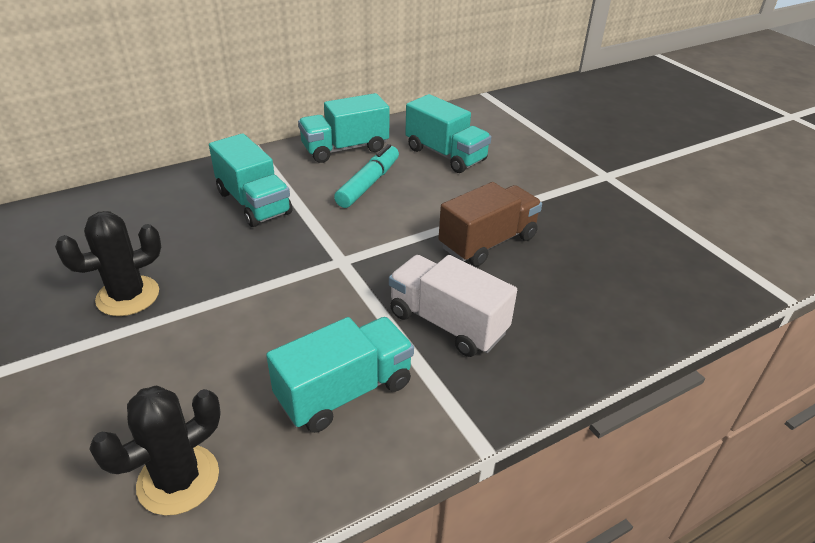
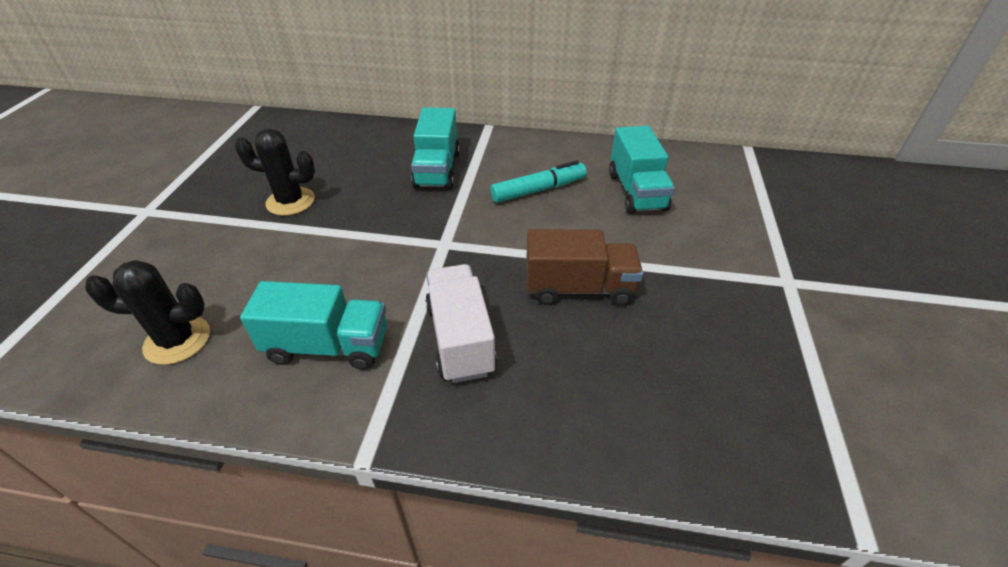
camera: 40 degrees right, 5 degrees up
(345, 148) = (554, 153): turquoise truck -> none

